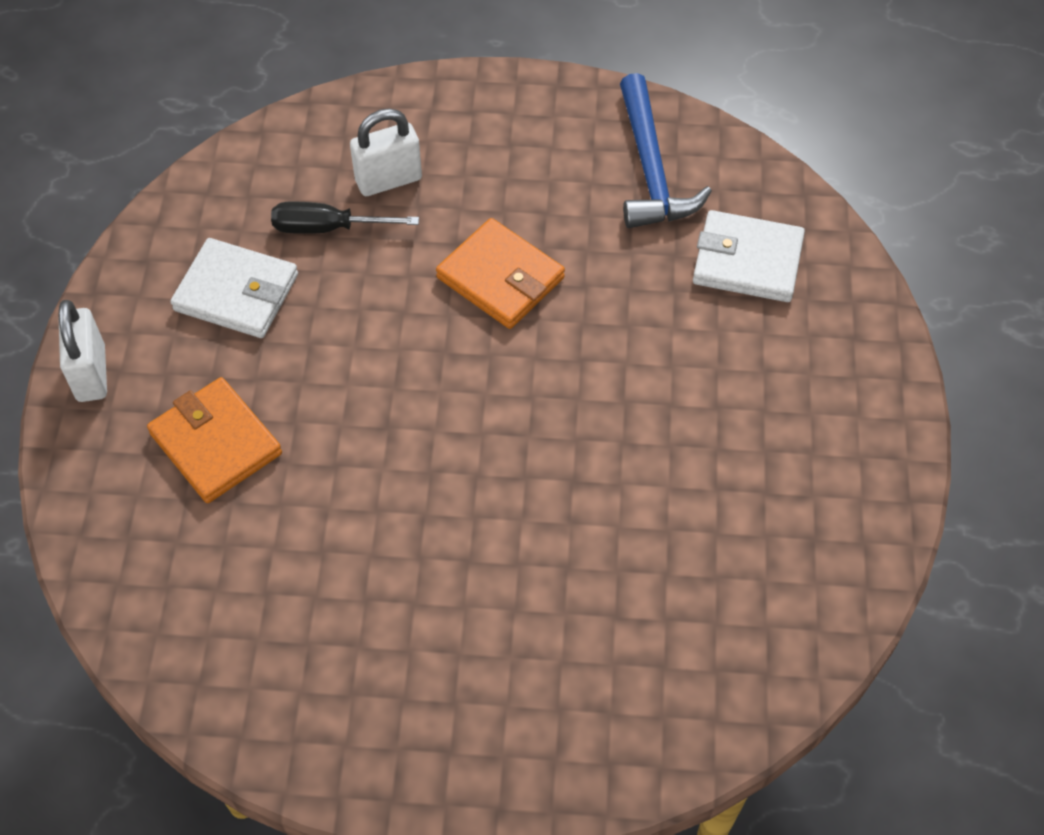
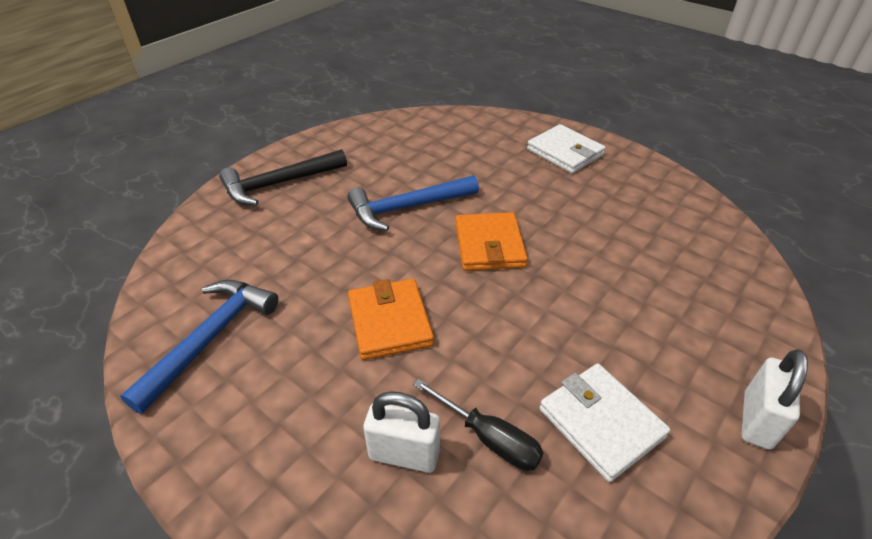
camera: 145 degrees left, 15 degrees down
(216, 443) = (660, 319): orange wallet -> orange wallet (489, 245)
(622, 442) = (408, 208): none -> blue hammer
(747, 260) = (237, 251): white wallet -> white wallet (565, 152)
(830, 382) = (280, 184): none -> black hammer

